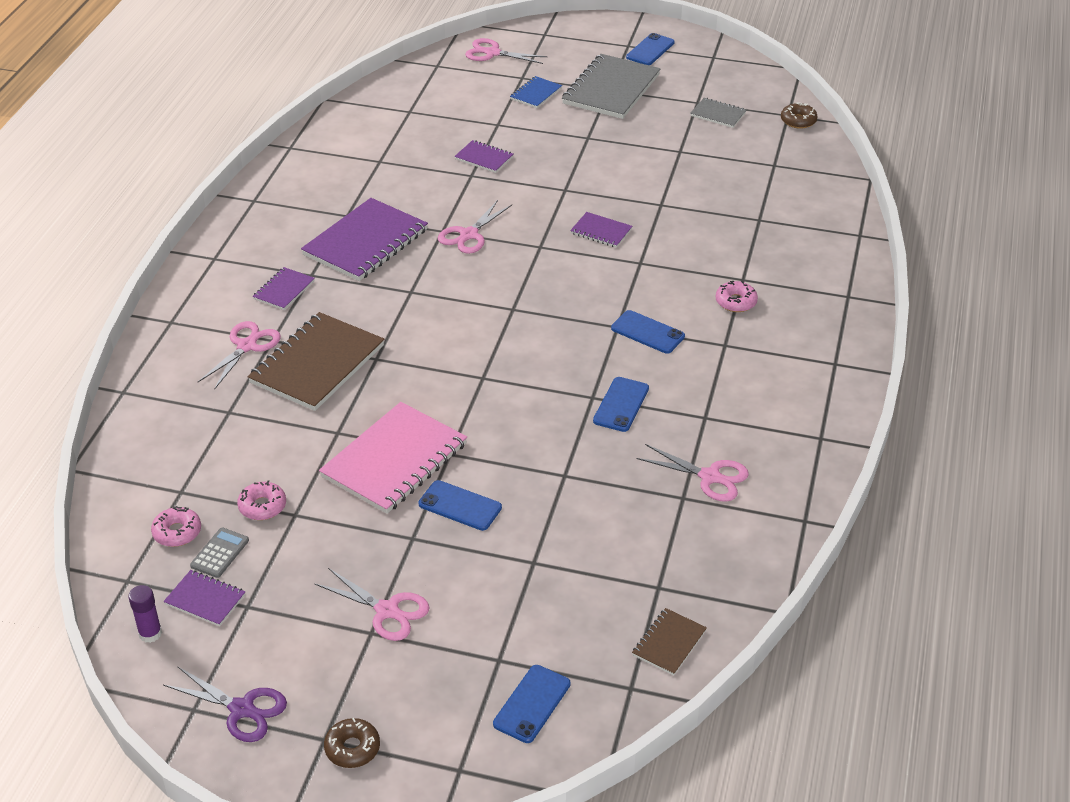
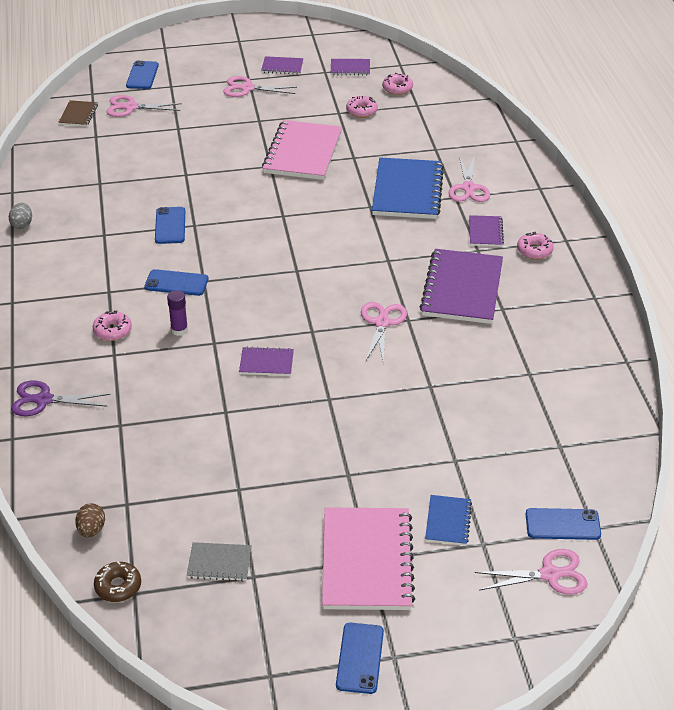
camera: 155 degrees right, 0 degrees up
(150, 633) = (364, 51): purple glue stick -> purple glue stick (179, 330)
(220, 553) = (363, 86): grey calculator -> none
(242, 709) = (289, 39): purple scissors -> purple scissors (44, 400)
(257, 257) = (534, 250): none -> pink donut
(317, 364) = (407, 191): brown notebook -> blue notebook
(352, 748) = (222, 41): brown donut -> none
(460, 506) = (242, 142): blue phone -> blue phone (562, 524)
(484, 158) = (434, 410): purple notebook -> purple notebook (282, 67)
(611, 89) = (367, 561): grey notebook -> pink notebook
(710, 477) = (86, 199): pink scissors -> pink scissors (131, 107)
(802, 463) = (22, 224): none -> grey egg
(808, 156) = (91, 530): none -> brown egg

